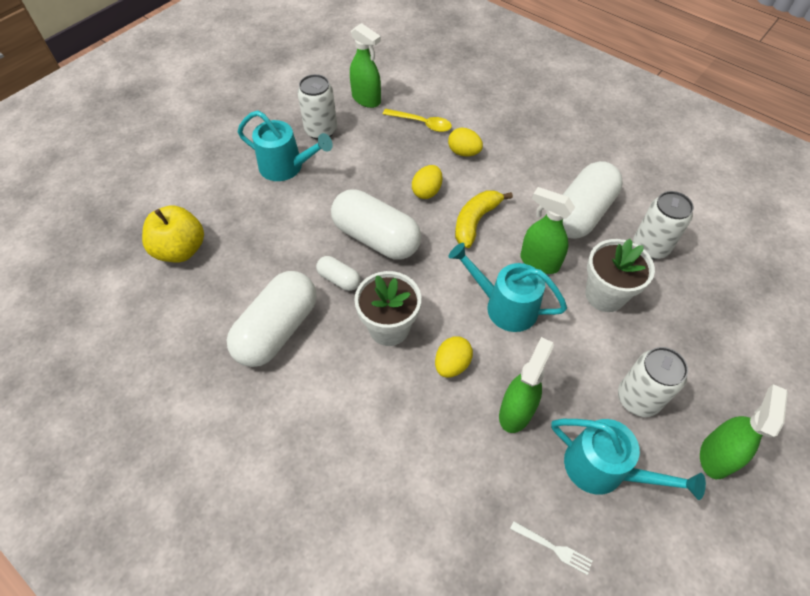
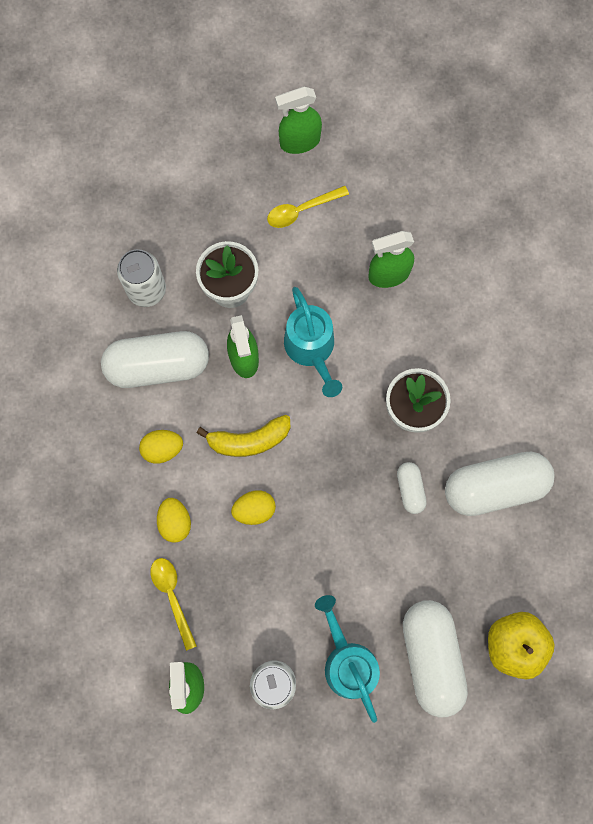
camera: 135 degrees left, 20 degrees up
(376, 238) = (344, 501): white capsule -> white capsule (431, 657)
(452, 364) = (396, 343): yellow egg -> yellow egg (162, 449)
(553, 548) = (452, 189): white fork -> none
(604, 469) = (375, 196): turquoise watering can -> none
(638, 398) = (301, 210): white can -> yellow spoon

